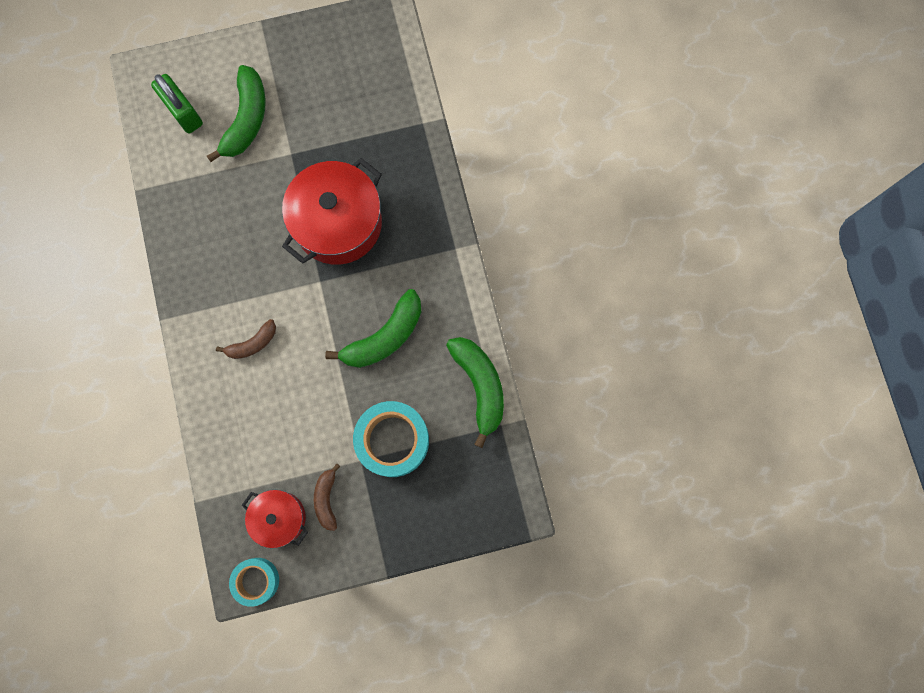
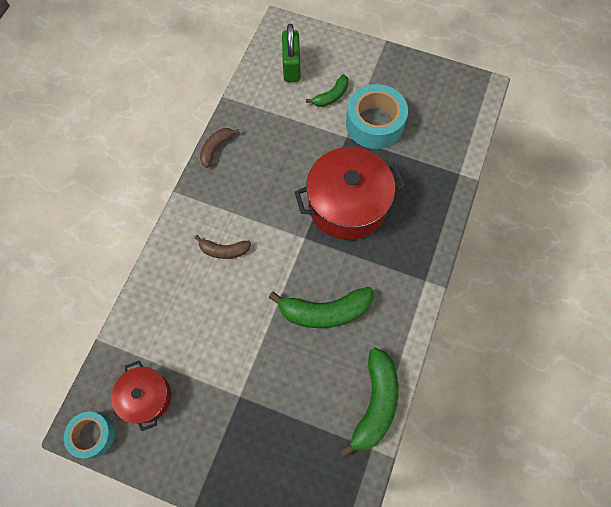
camera: 35 degrees right, 10 degrees down
(246, 119) = (331, 96): green banana -> green banana, size x0.57
(326, 499) = (192, 408): brown banana -> brown banana (216, 148)
(393, 440) = (275, 398): turquoise tape -> turquoise tape (374, 123)

